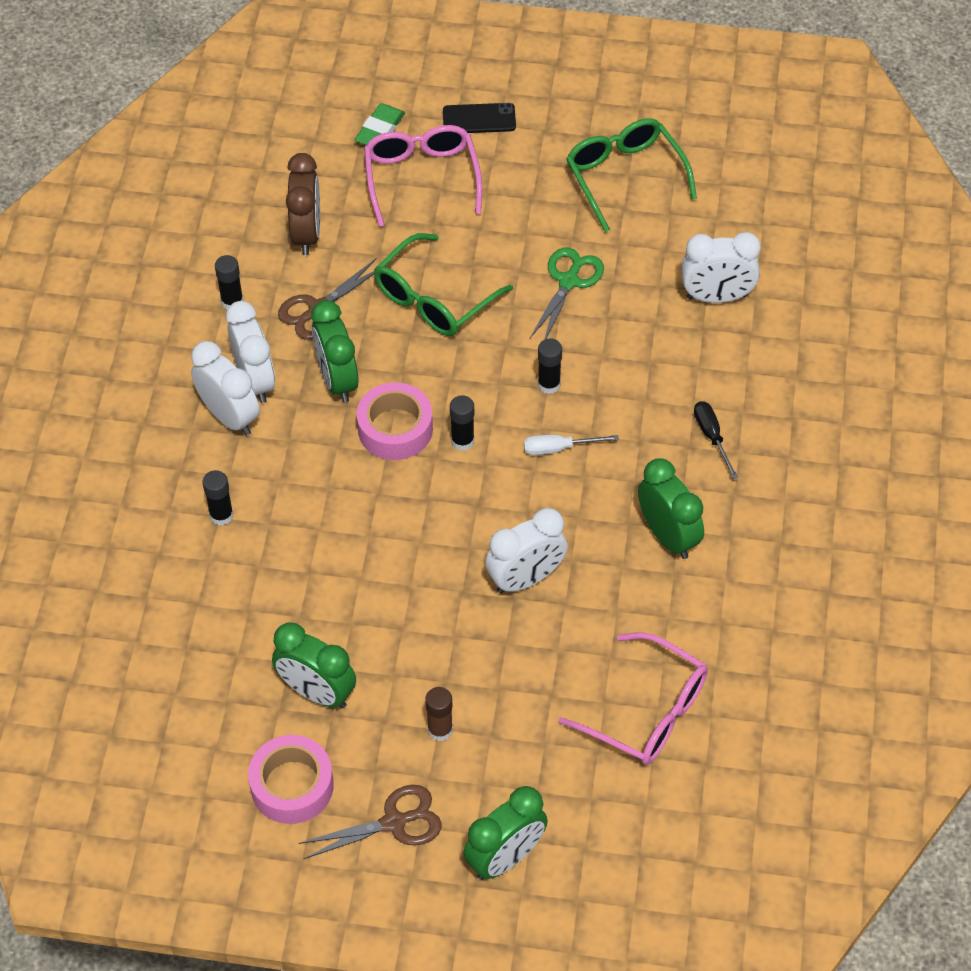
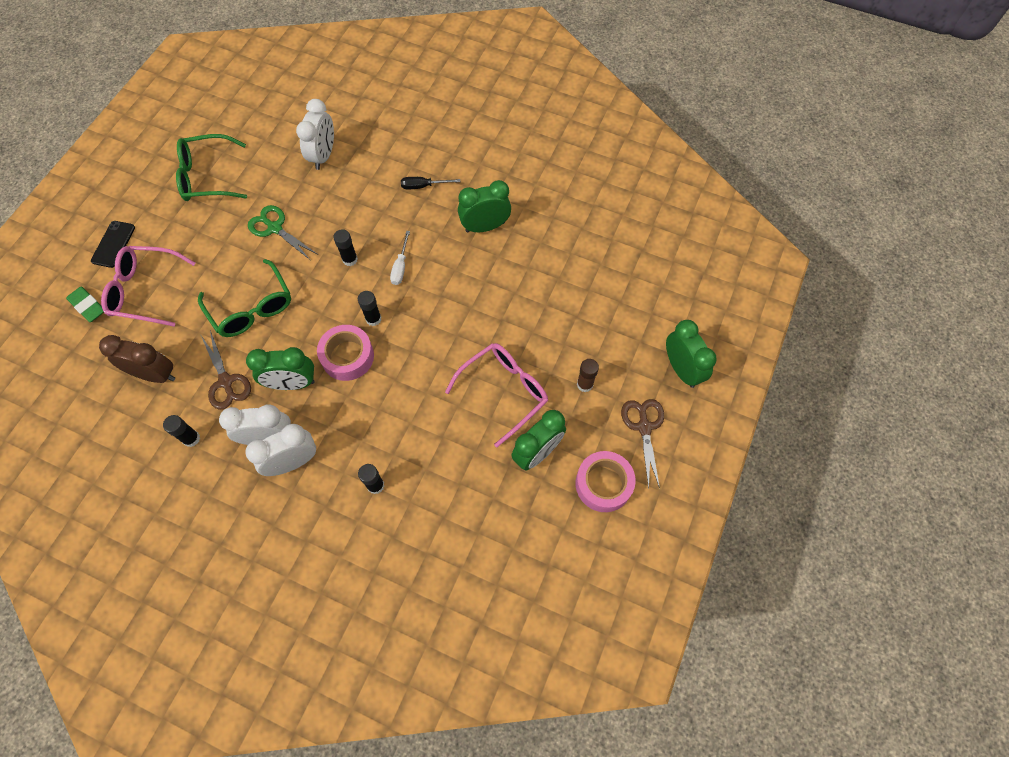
camera: 75 degrees left, 10 degrees up
(526, 579) = (490, 309): white clock -> none
(646, 711) = (601, 270): pink glasses -> pink glasses (504, 392)

